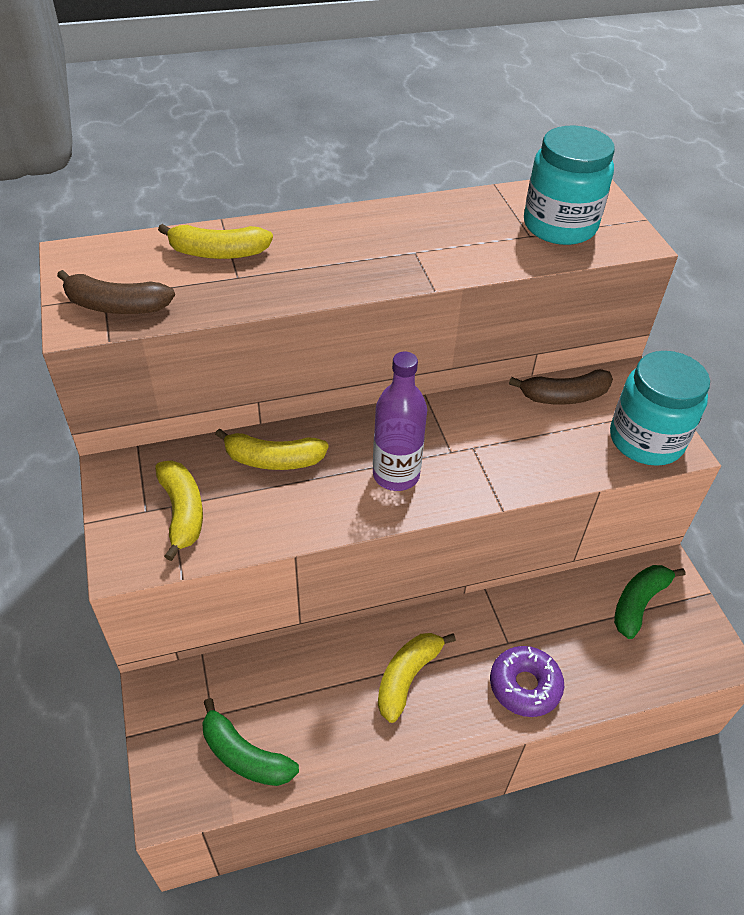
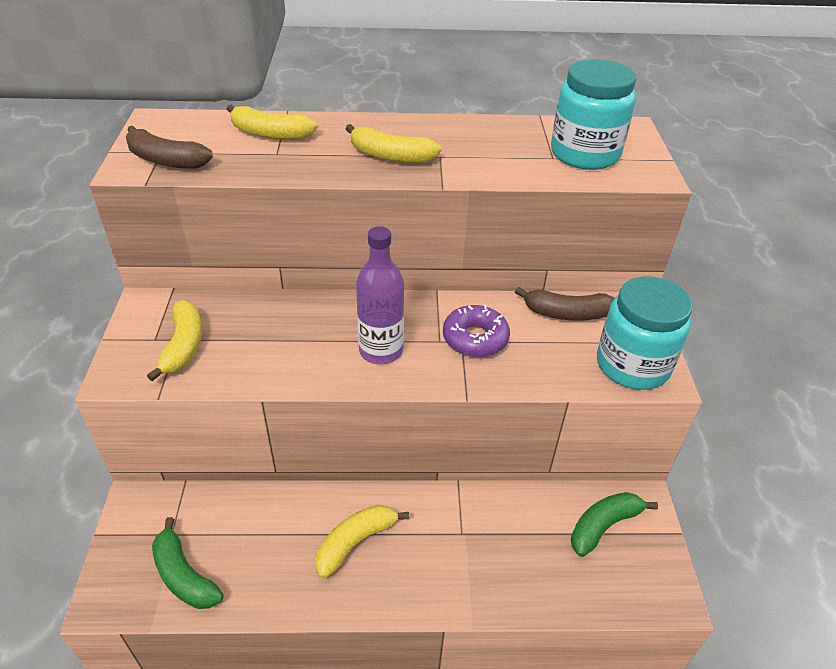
camera: 15 degrees right, 5 degrees down
(273, 460) = (279, 319): yellow banana -> yellow banana (390, 156)
(524, 686) = (463, 577): purple donut -> purple donut (475, 338)

